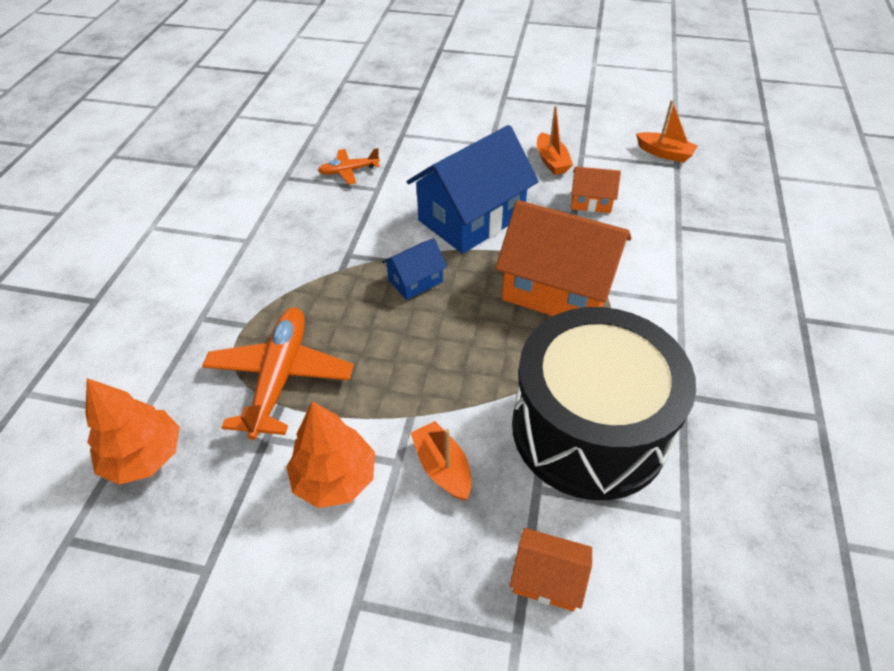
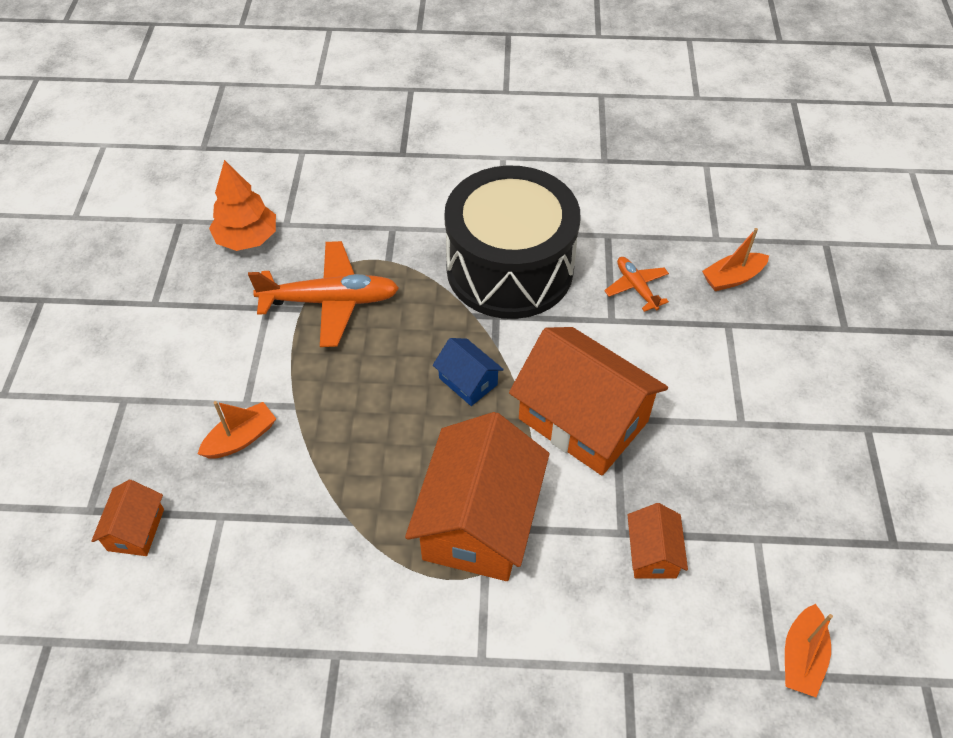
camera: 80 degrees right, 5 degrees up
(335, 478) = (229, 363): orange tree -> none
(471, 218) = (583, 420): blue house -> orange house
(551, 161) = (728, 500): orange boat -> orange boat (732, 278)
(589, 428) = (287, 559): black drum -> black drum (509, 269)

